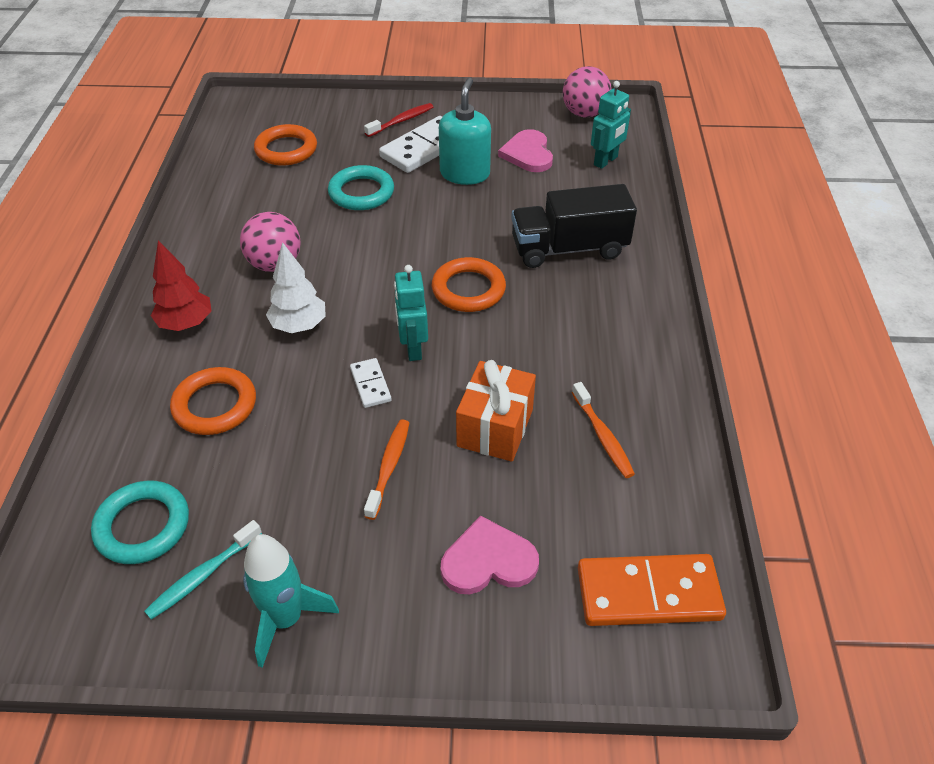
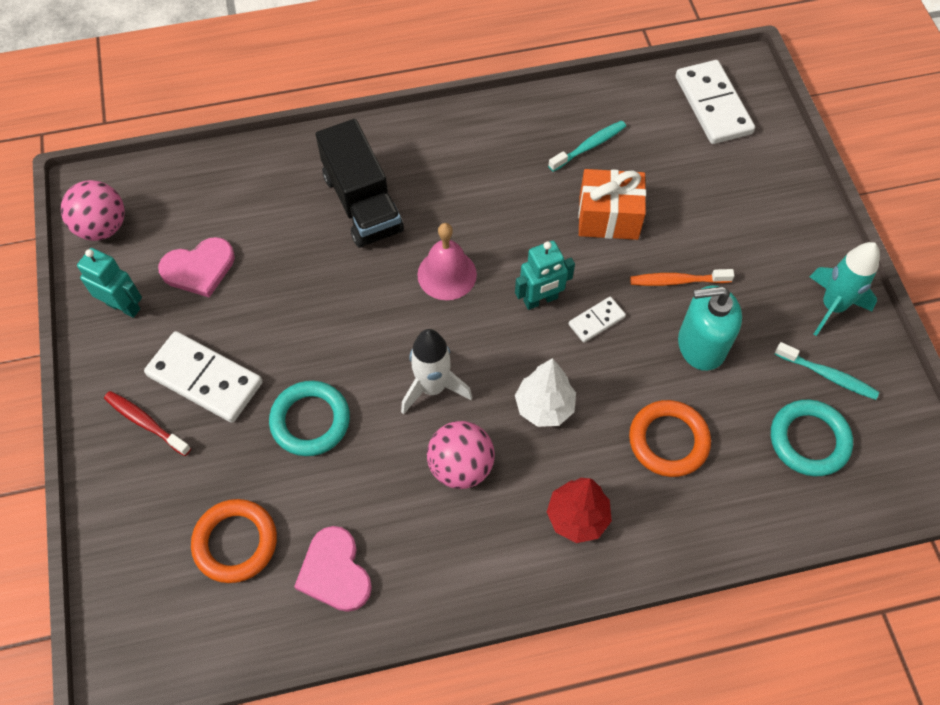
camera: 105 degrees left, 15 degrees up
(355, 261) = (433, 387): none -> white rocket
(465, 174) = (251, 323): turquoise soap dispenser -> turquoise soap dispenser (701, 345)
(468, 289) = (447, 274): orange ring -> pink bell
(488, 561) = (730, 197): pink heart -> pink heart (335, 572)
(603, 436) = (589, 146): orange toothbrush -> turquoise toothbrush
(606, 161) = (201, 193): turquoise robot -> turquoise robot (124, 306)
(648, 593) = (713, 105): orange domino -> white domino

